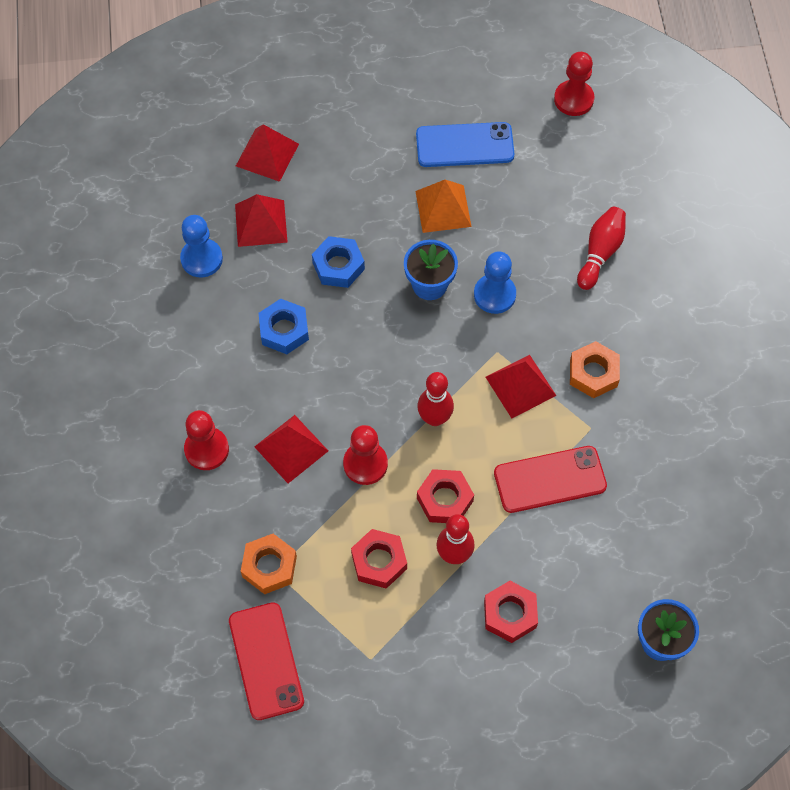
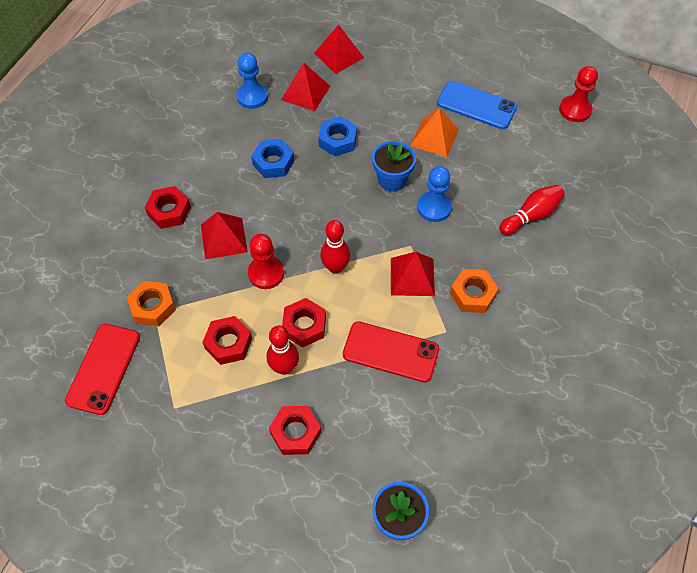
camera: 30 degrees right, 5 degrees down
(206, 449) = (169, 211): red pawn -> red nut

